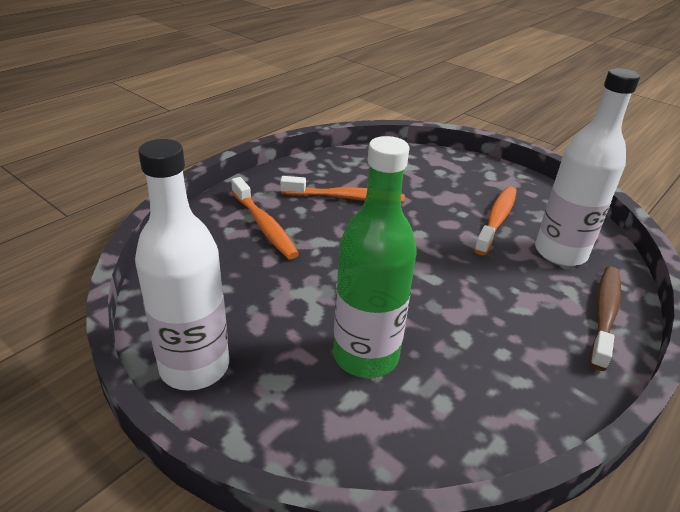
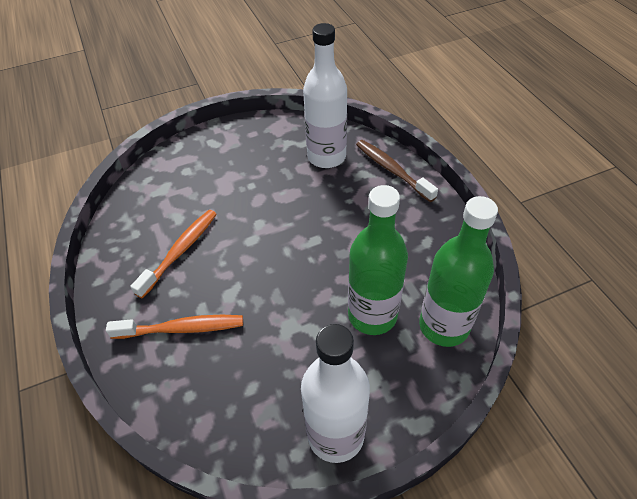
camera: 60 degrees left, 15 degrees up
(396, 435) = (444, 326): none -> green bottle
(497, 219) = (271, 170): orange toothbrush -> none

